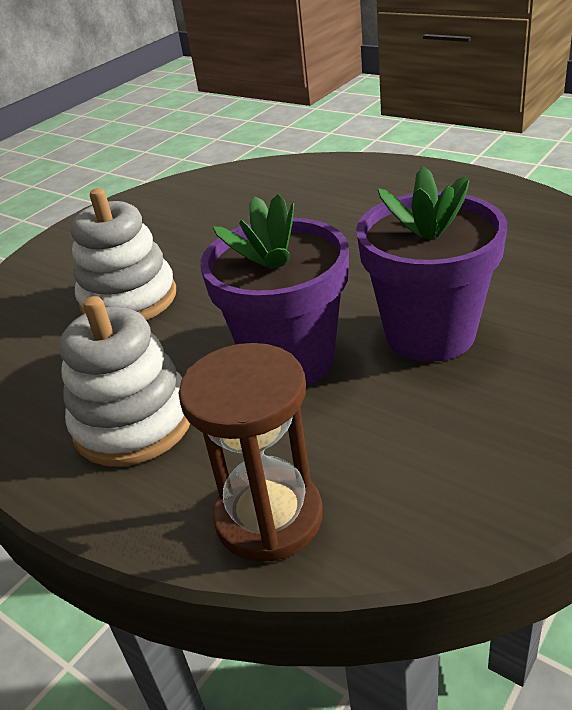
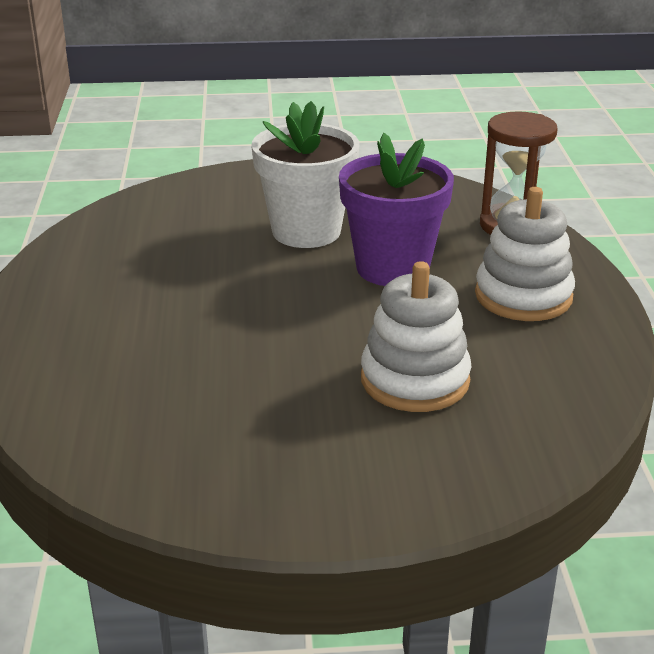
camera: 135 degrees left, 5 degrees down
(430, 334) = (306, 231): purple flower pot -> white flower pot

